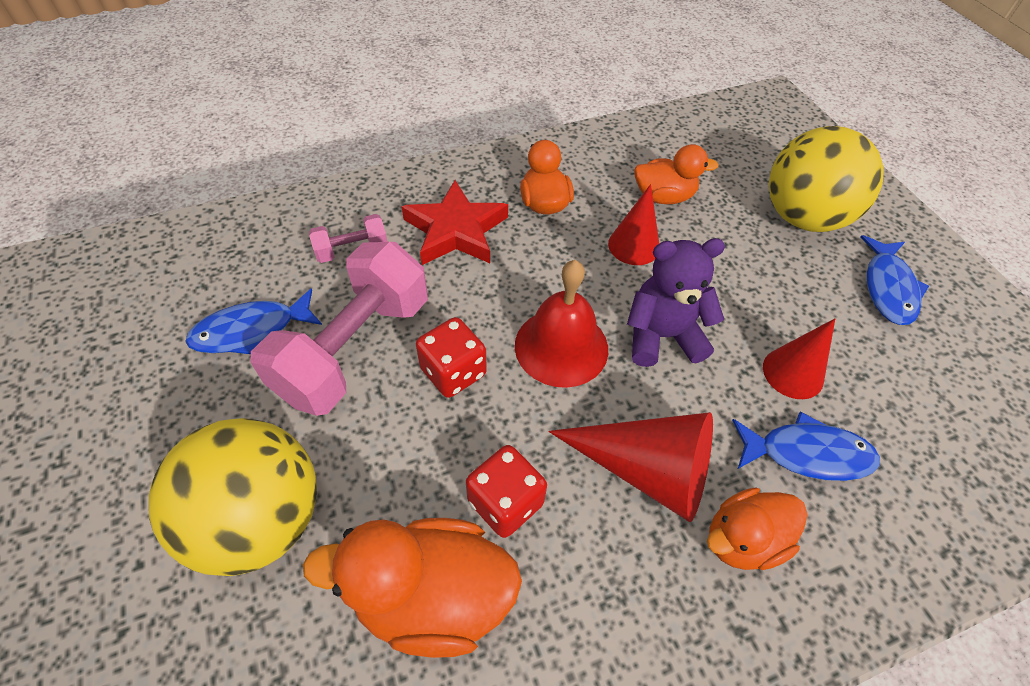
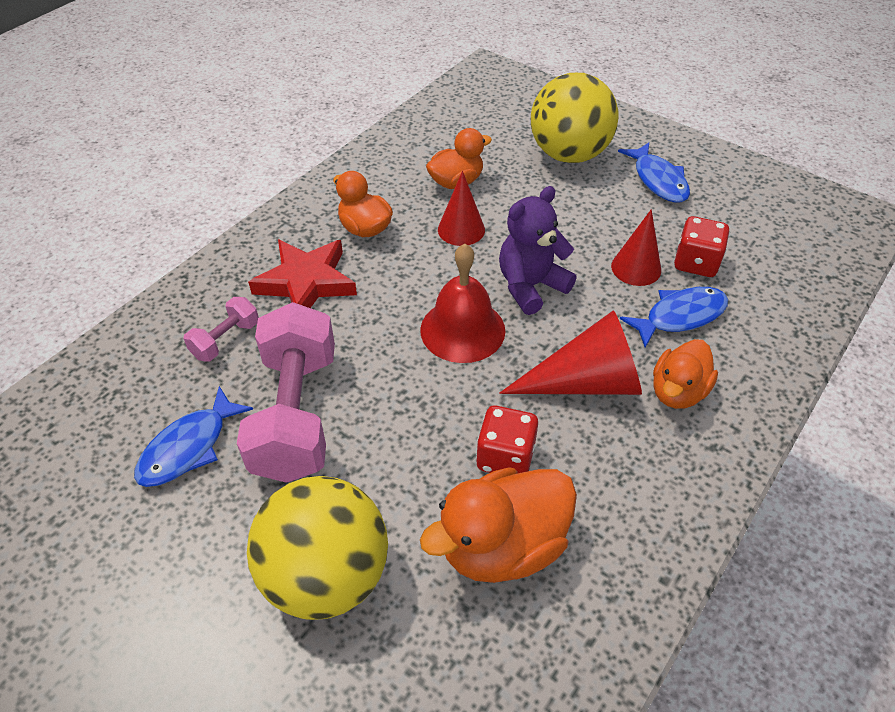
camera: 30 degrees left, 5 degrees down
(453, 372) = (393, 390): red dice -> red dice (696, 263)

